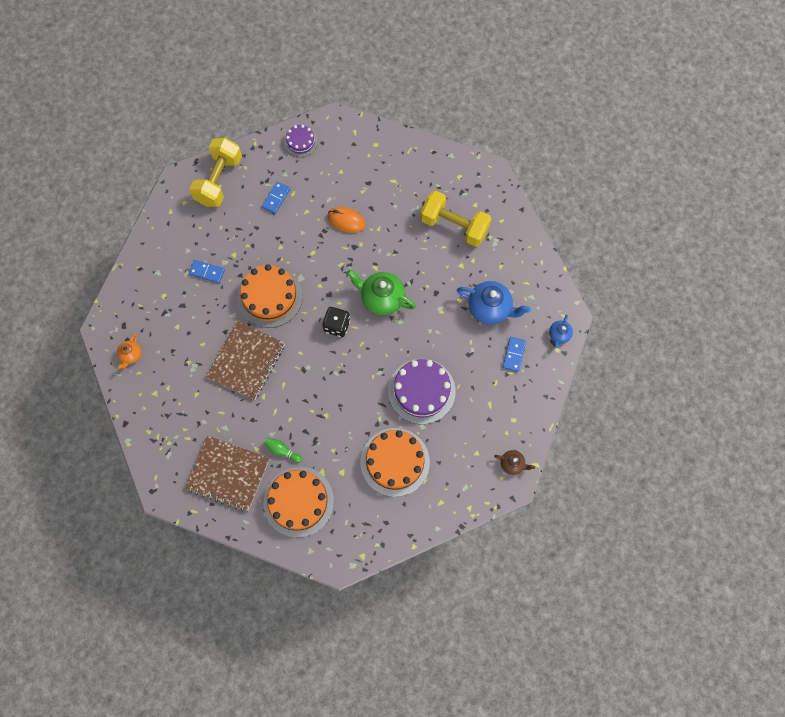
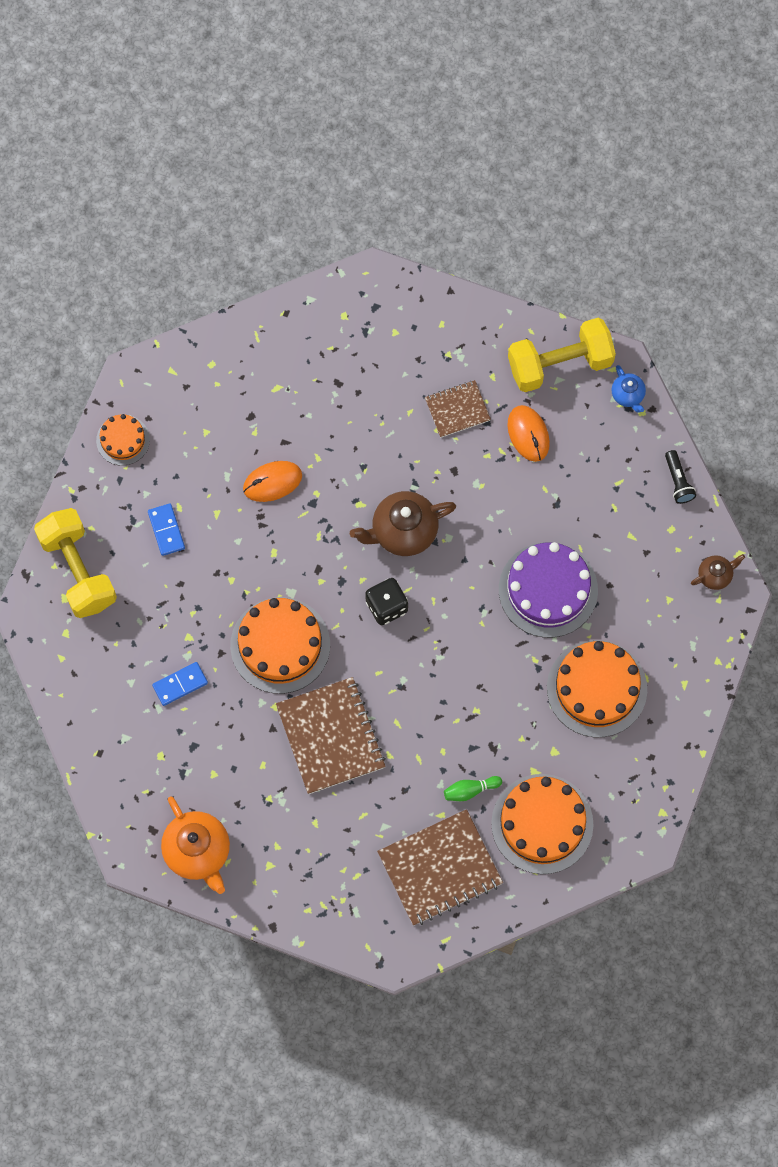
camera: 45 degrees left, 0 degrees up
(131, 355) = (198, 852): orange teapot -> orange teapot, size x1.89
(300, 142) = (123, 440): purple cake -> orange cake
(382, 298) = (403, 531): green teapot -> brown teapot
(454, 226) = (397, 377): yellow dumbbell -> yellow dumbbell (560, 364)
(467, 266) = (457, 409): none -> brown notebook
(490, 308) = (528, 434): blue teapot -> orange mouse
(514, 354) = (603, 460): blue domino -> none
(541, 400) = (678, 481): none -> black flashlight

